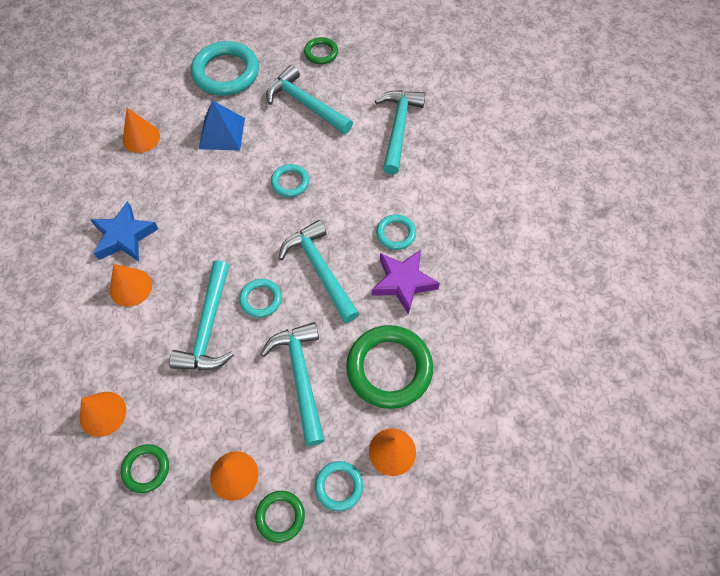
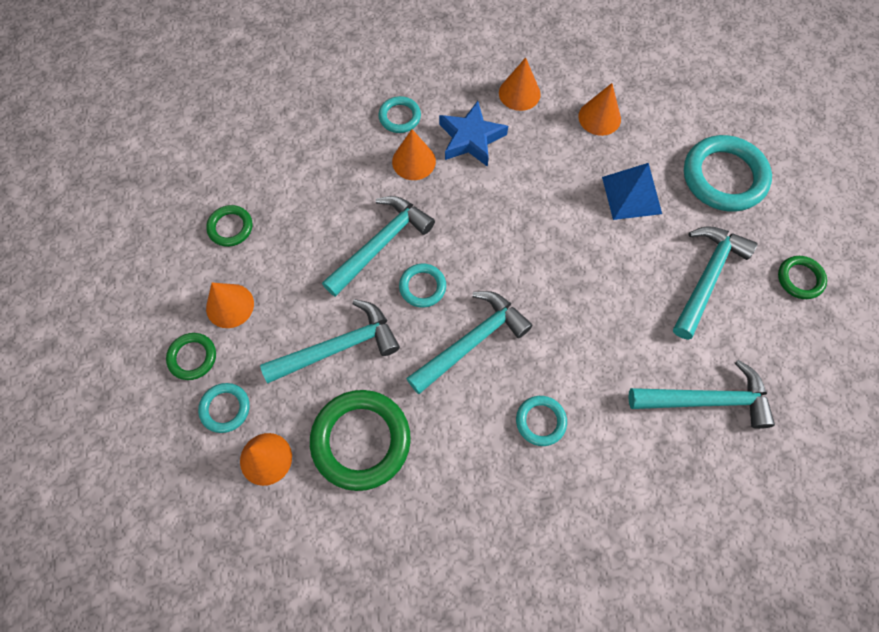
camera: 80 degrees right, 5 degrees up
(103, 413) = (279, 176): orange cone -> orange cone (519, 93)
(208, 327) = (381, 244): turquoise hammer -> turquoise hammer turned 135 degrees clockwise
(290, 182) = (583, 284): turquoise ring -> turquoise ring (399, 117)
(403, 282) = (474, 441): purple star -> none

